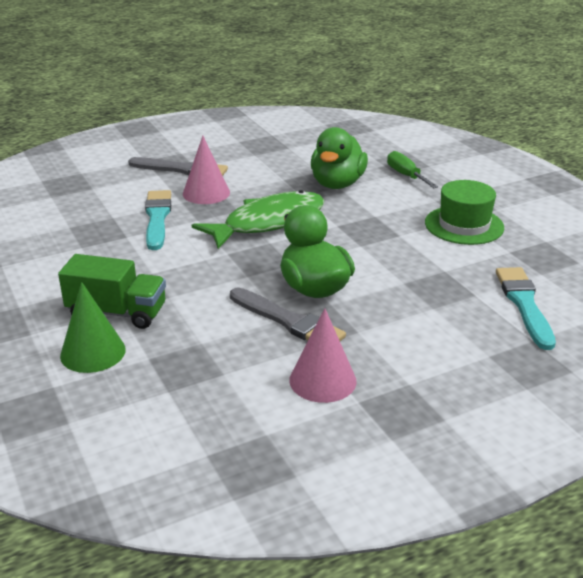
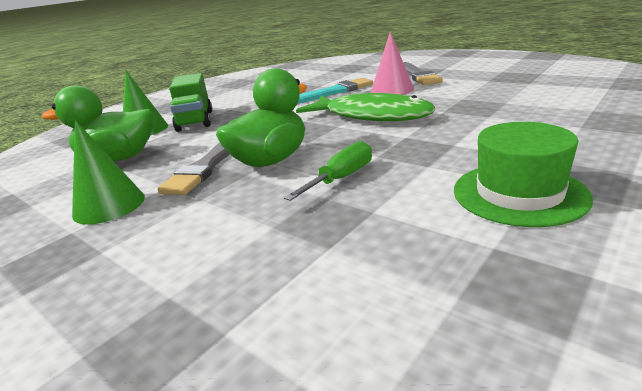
camera: 70 degrees right, 5 degrees down
(322, 380) = (109, 205): pink cone -> green cone
(337, 184) = (494, 114): green duck -> green duck (119, 158)
(406, 175) = (587, 131): green screwdriver -> green screwdriver (341, 178)
(524, 304) = (333, 299): turquoise brush -> none

